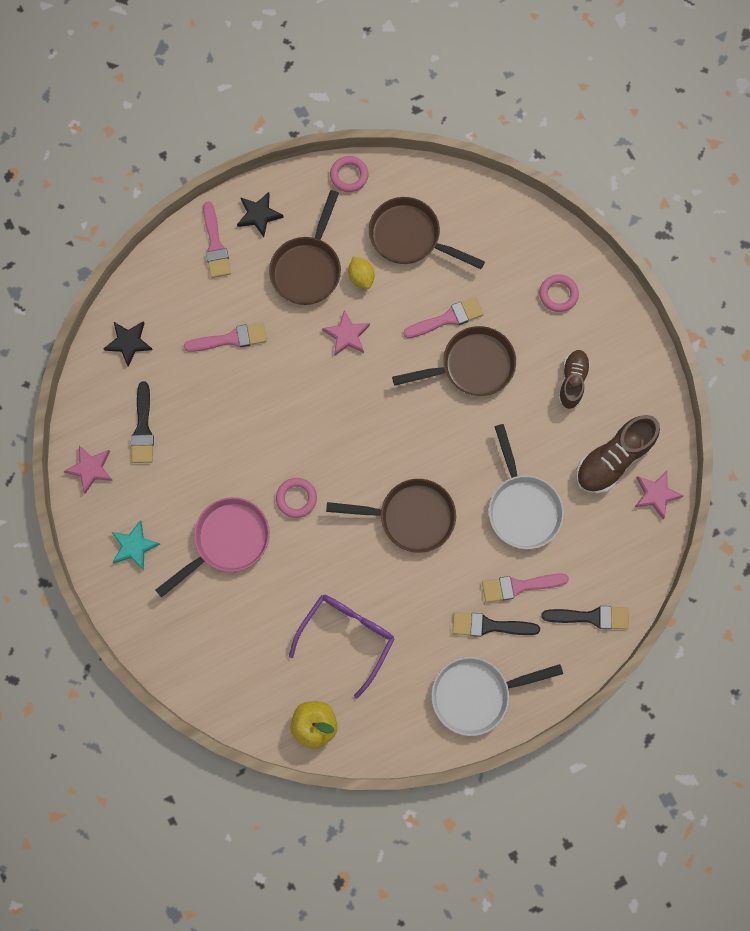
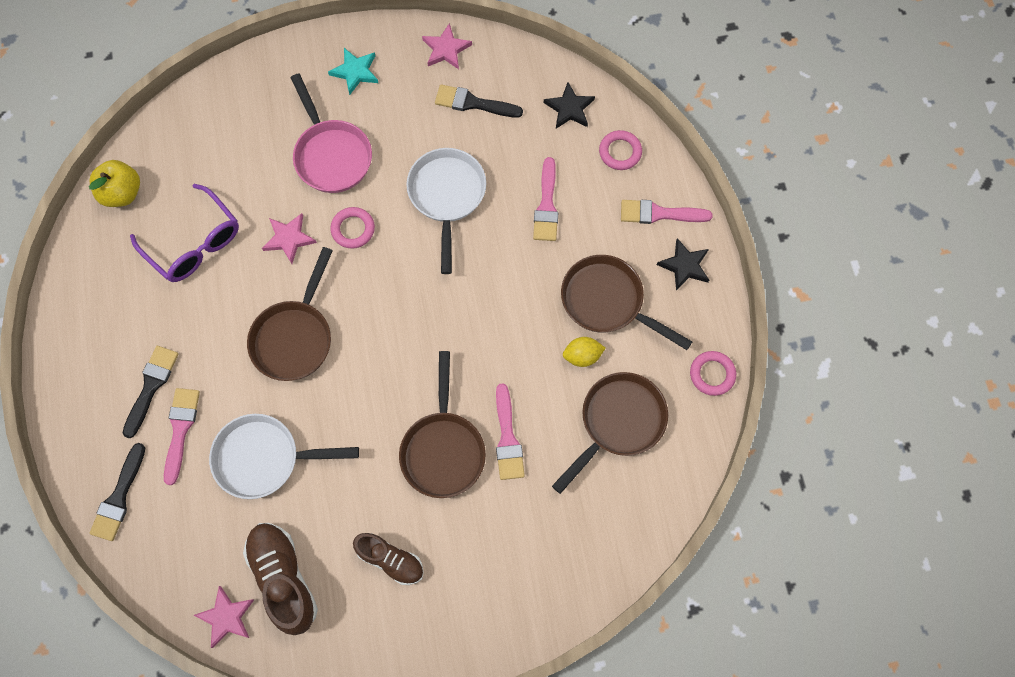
camera: 105 degrees right, 5 degrees down
(346, 335) = (518, 323): pink star -> pink star (289, 238)
(476, 694) = (88, 353): white pan -> white pan (447, 196)
(558, 294) = (502, 577): pink ring -> pink ring (620, 152)

